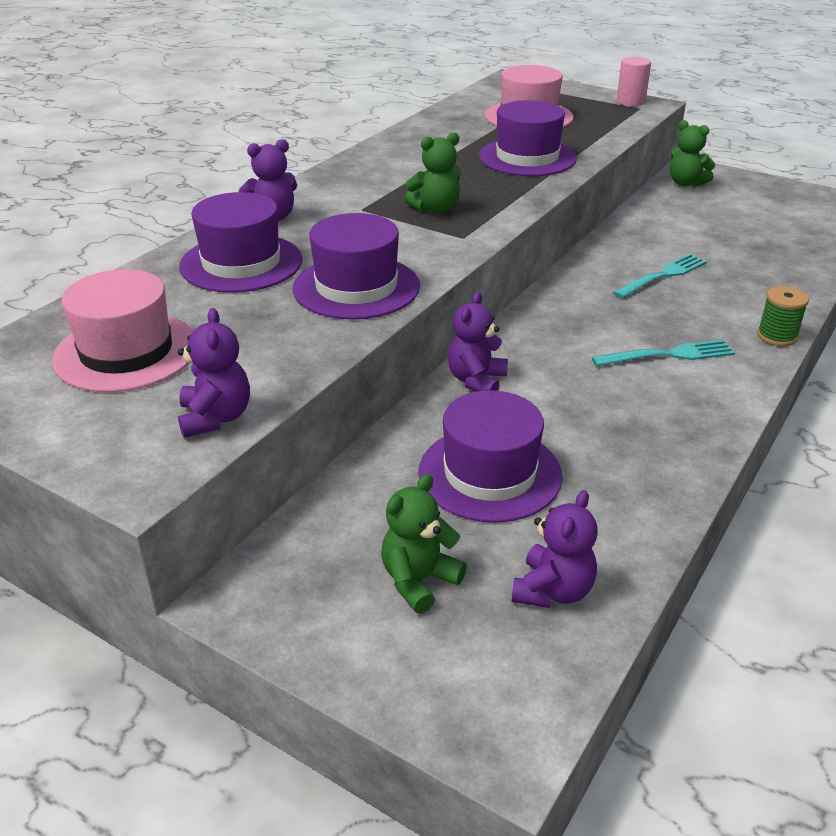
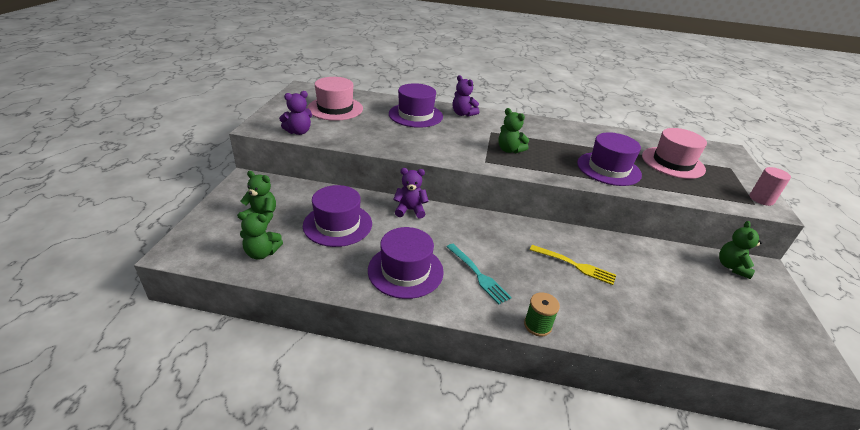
camera: 65 degrees right, 0 degrees up
(356, 287) = (413, 142): purple hat -> purple hat (405, 271)
(553, 591) = (262, 253): purple teddy bear -> green teddy bear
(662, 275) = (574, 265): turquoise fork -> yellow fork

